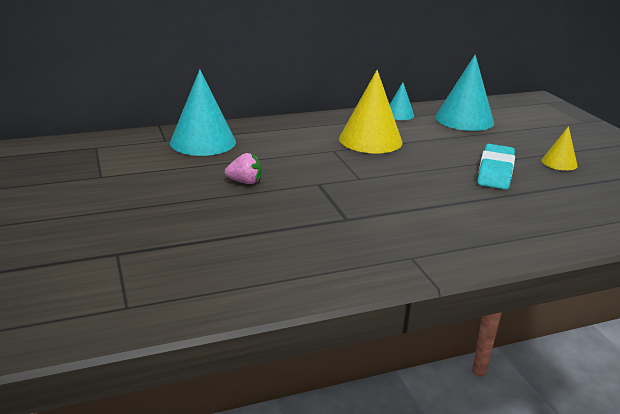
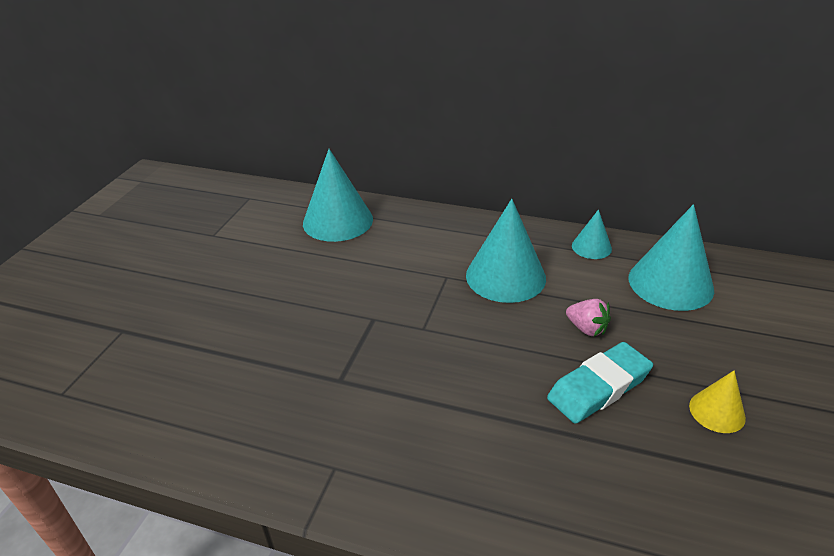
camera: 40 degrees right, 10 degrees up
(245, 182) = (310, 288): pink strawberry -> pink strawberry (586, 328)
(370, 140) = (505, 276): yellow cone -> turquoise cone

